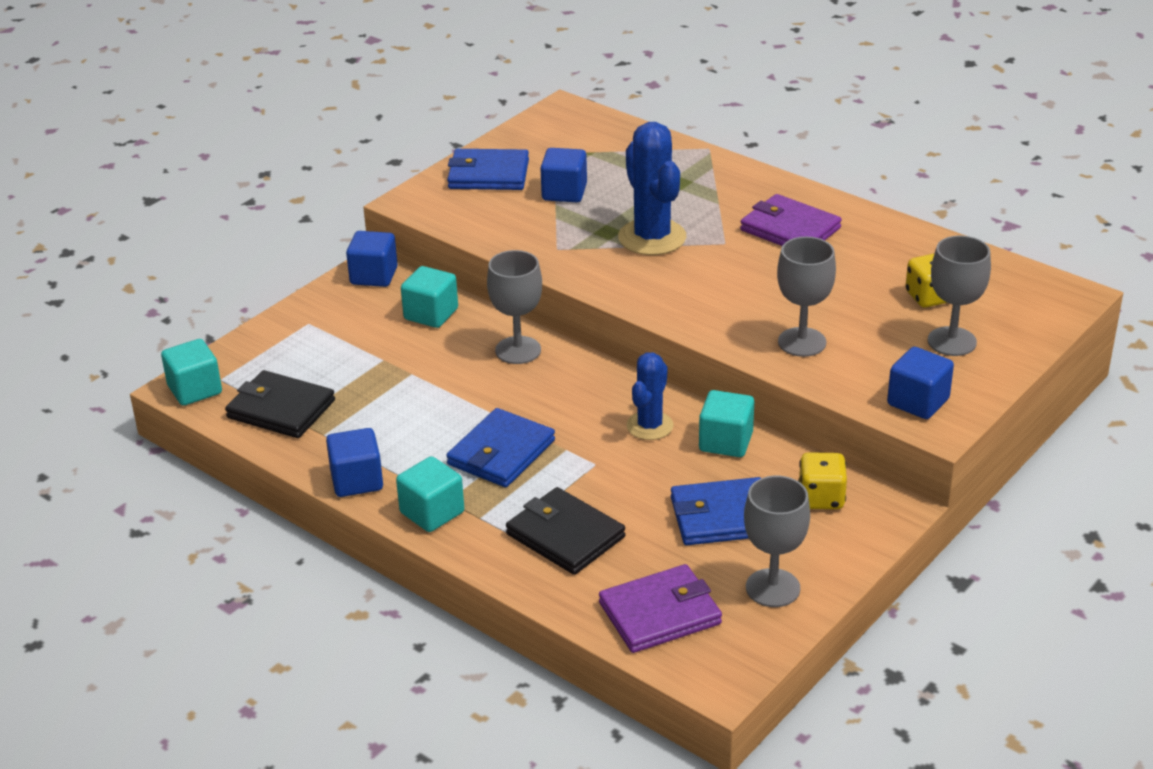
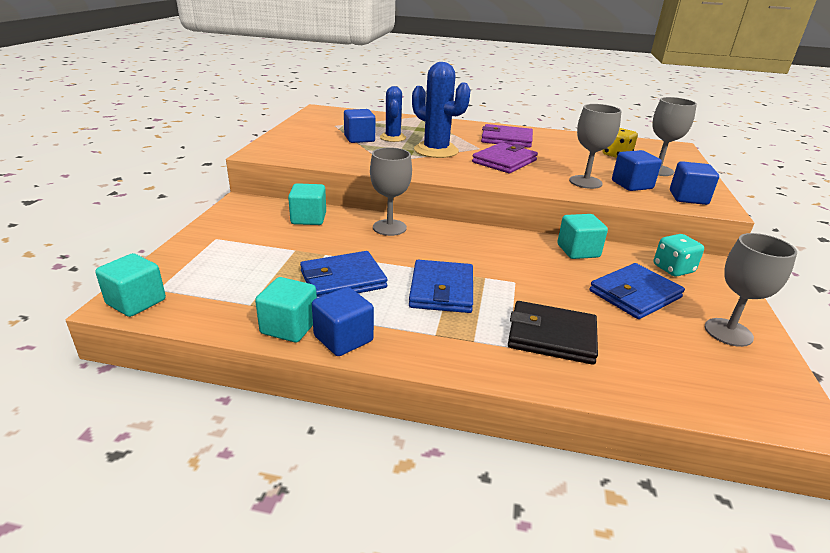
camera: 30 degrees left, 5 degrees down
(281, 409) = (231, 299): black wallet -> none
(374, 276) = (248, 205): blue cube -> blue cube (632, 185)
(432, 512) = (431, 347): turquoise cube -> turquoise cube (289, 327)
(488, 174) = (302, 136): blue wallet -> blue wallet (343, 279)
(650, 426) = (522, 252): blue cactus -> blue cactus (393, 138)
(660, 613) = (688, 375): purple wallet -> purple wallet (504, 161)
(821, 498) = (673, 269): yellow dice -> turquoise dice

